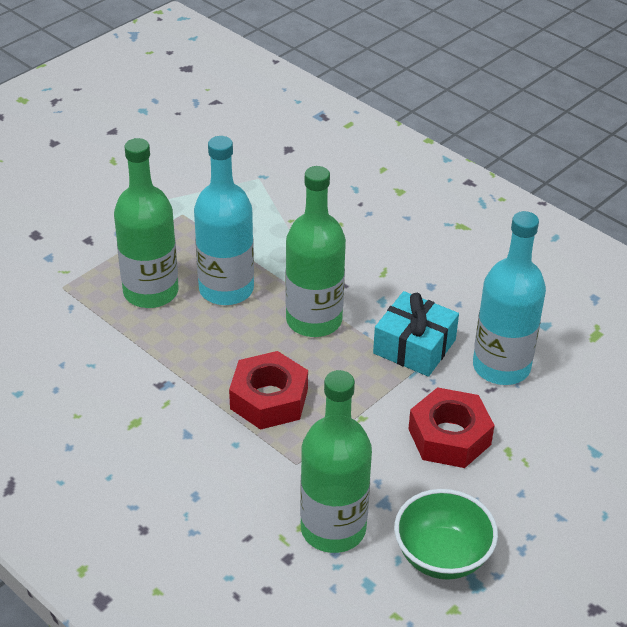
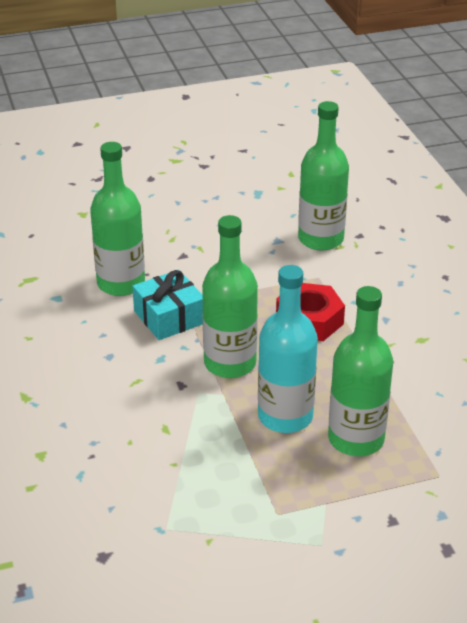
camera: 150 degrees left, 5 degrees down
(442, 556) = (265, 208): green bowl -> none
(449, 436) = (202, 258): red nut -> none
(501, 366) = (121, 283): turquoise bottle -> green bottle

